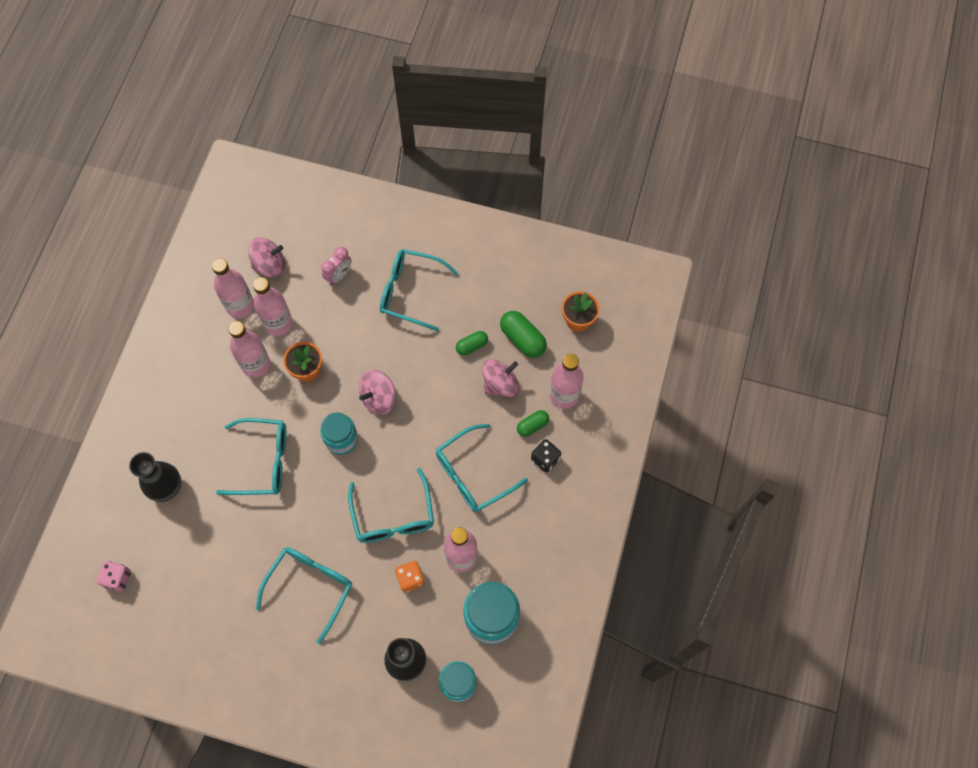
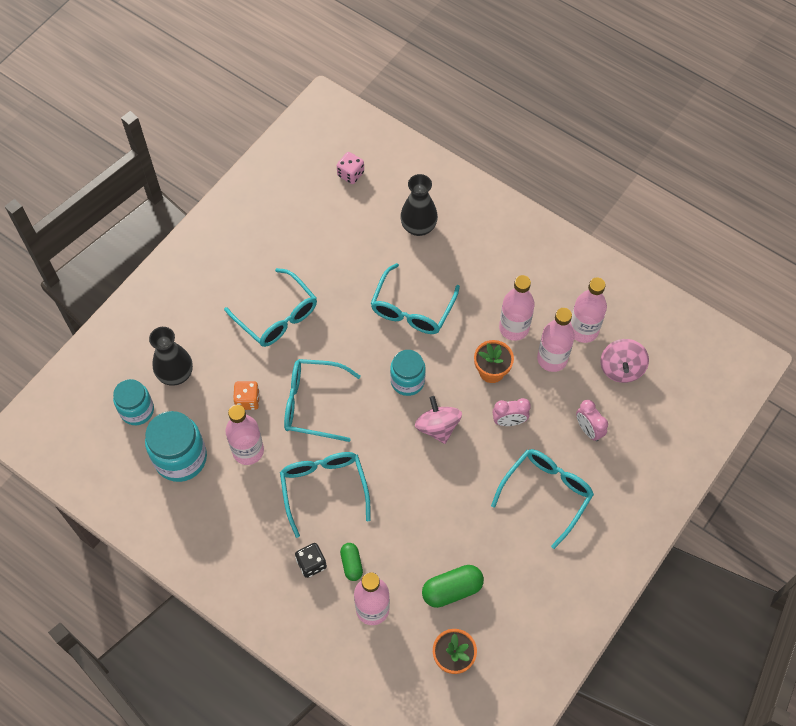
camera: 110 degrees right, 5 degrees down
(353, 341) = (509, 421): none -> pink clock
(472, 346) = (462, 534): green capsule -> none
(500, 384) = (409, 548): pink spinning top -> none

